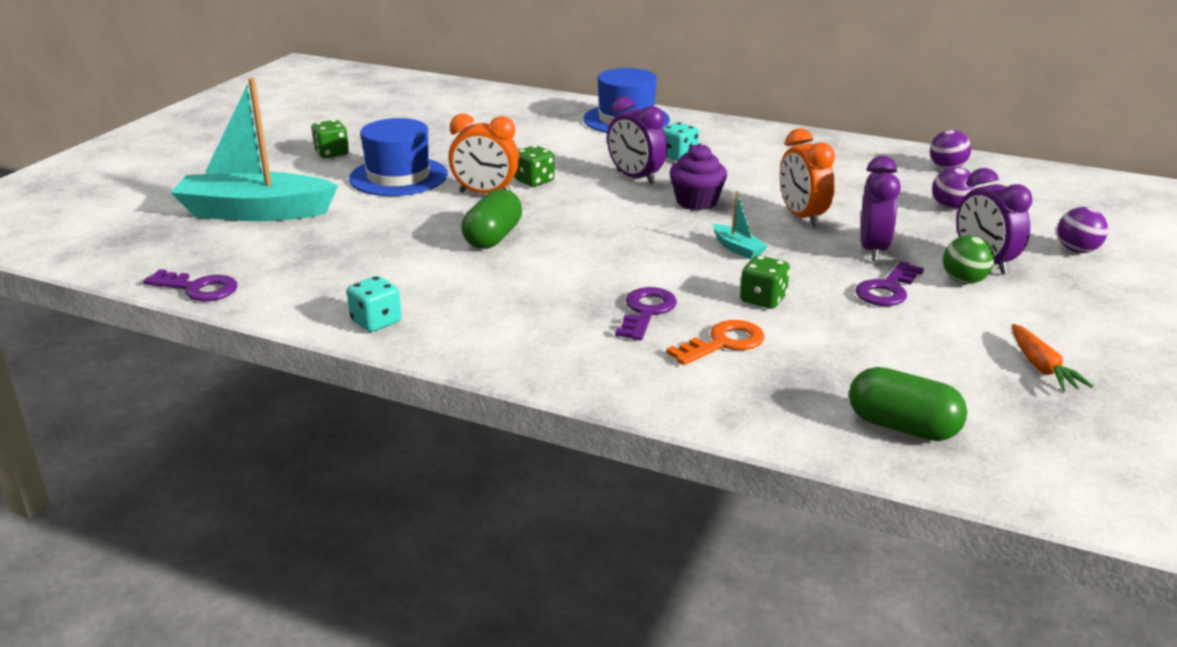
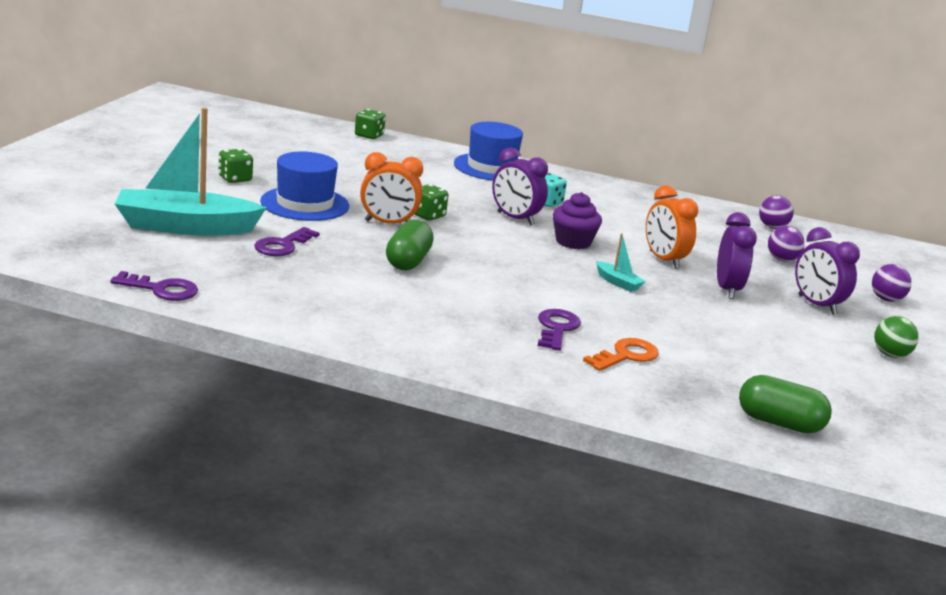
camera: 10 degrees left, 5 degrees down
(376, 322) = (331, 325): turquoise dice -> none
(763, 299) = (649, 324): green dice -> green dice (369, 136)
(887, 289) = (745, 321): purple key -> purple key (282, 245)
(964, 281) = (804, 318): green ball -> green ball (890, 355)
(1041, 367) = (874, 385): orange carrot -> none

